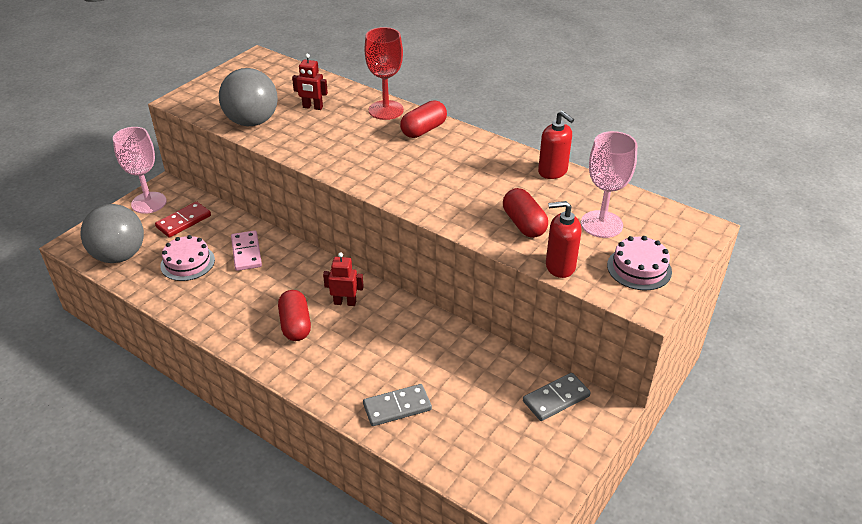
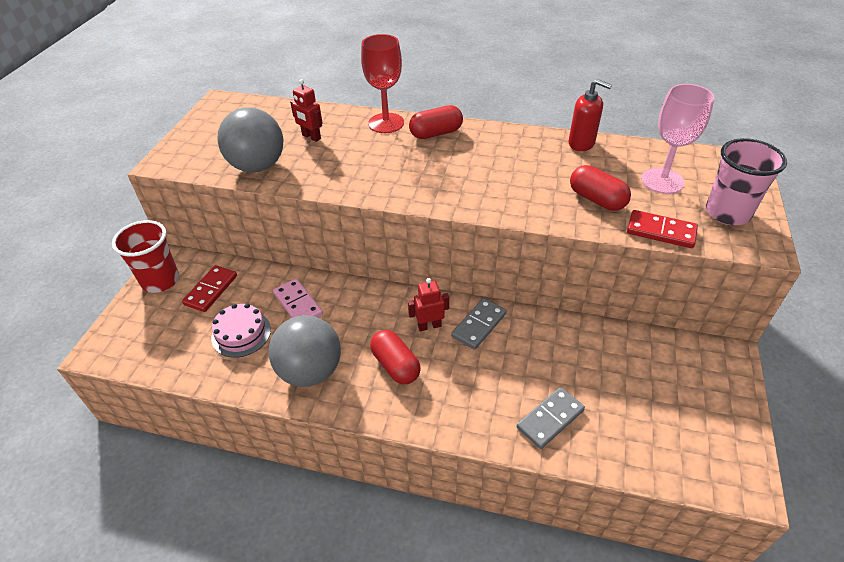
camera: 20 degrees left, 5 degrees up
(119, 255) = (159, 348): grey ball -> grey ball (310, 371)
(149, 203) = (160, 281): pink goblet -> red cup
(312, 107) = (311, 137): red robot -> red robot turned 45 degrees clockwise
(423, 130) = (436, 133): red capsule -> red capsule turned 45 degrees clockwise
(556, 398) = (682, 358): grey domino -> grey domino (479, 325)
(560, 266) = (661, 231): red soap dispenser -> red domino
(639, 268) = (727, 213): pink cake -> pink cup

